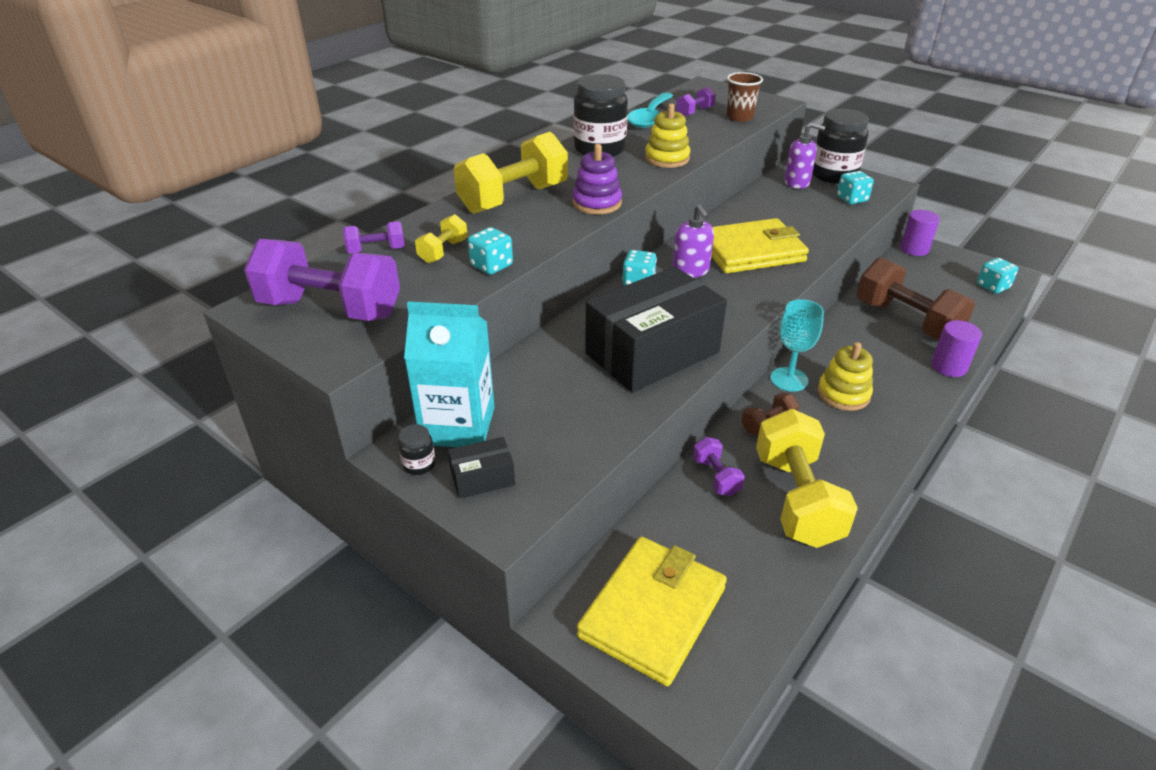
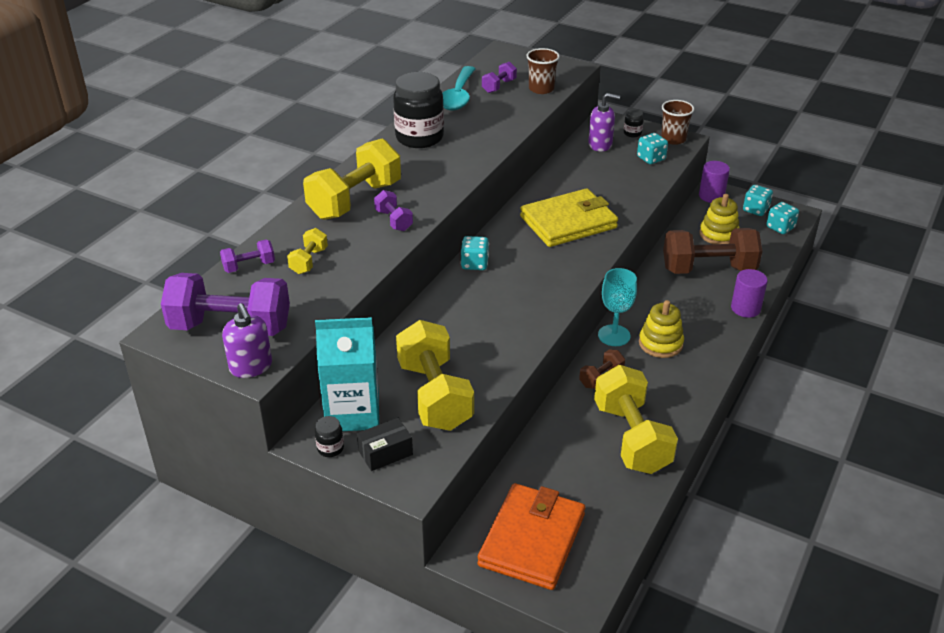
camera: 10 degrees left, 0 degrees up
(491, 266) = (355, 271): turquoise dice -> turquoise dice (755, 210)
(559, 417) = (434, 395): none -> yellow dumbbell
(596, 203) = (430, 198): purple stacking toy -> none
(652, 352) = (499, 329): black box -> none
(652, 612) = (532, 540): yellow wallet -> orange wallet
(667, 158) = (483, 143): yellow stacking toy -> yellow stacking toy (718, 234)
(690, 271) = (518, 247): purple soap dispenser -> purple soap dispenser (251, 367)
(716, 477) = (565, 428): purple dumbbell -> purple dumbbell (394, 220)
(833, 175) = (632, 133): black jar -> black jar, size x0.42
(878, 183) = (673, 139): none -> brown cup
(906, 321) = (708, 269): brown dumbbell -> brown dumbbell turned 45 degrees counterclockwise

